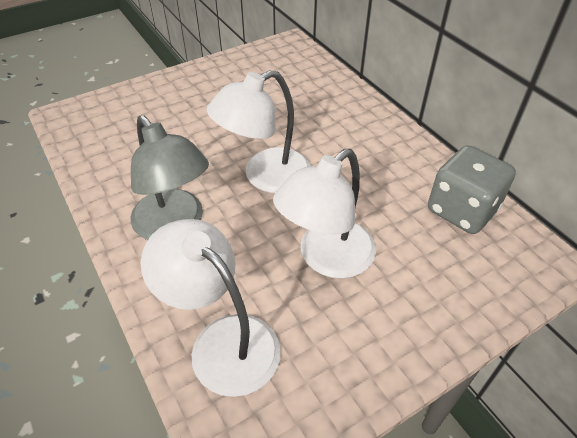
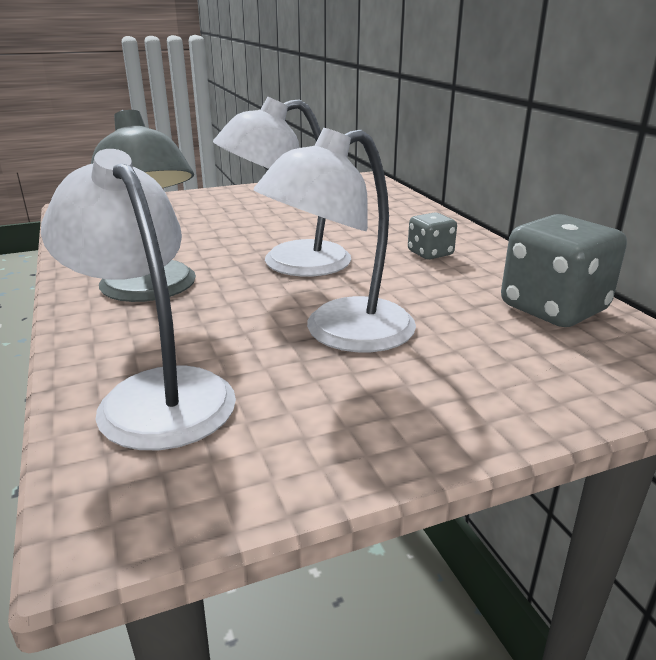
camera: 10 degrees right, 20 degrees down
(366, 151) = (430, 253): none -> grey dice

